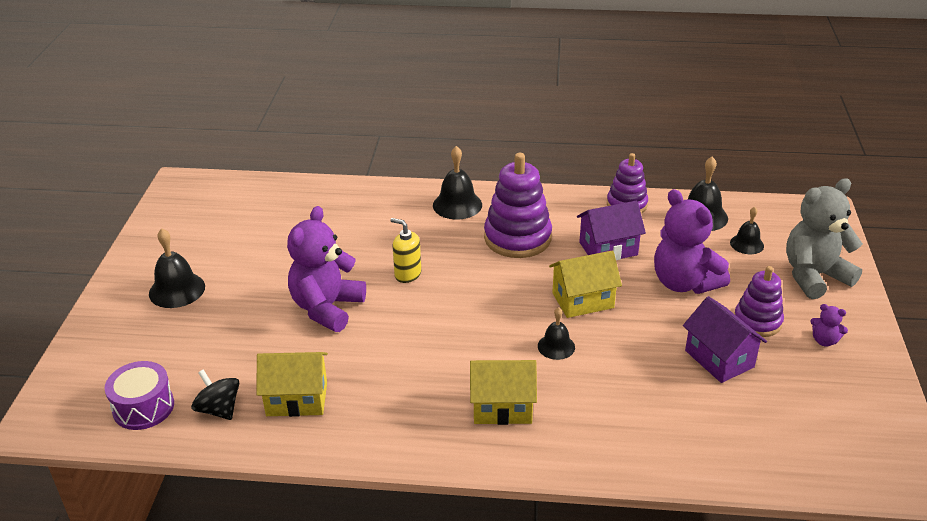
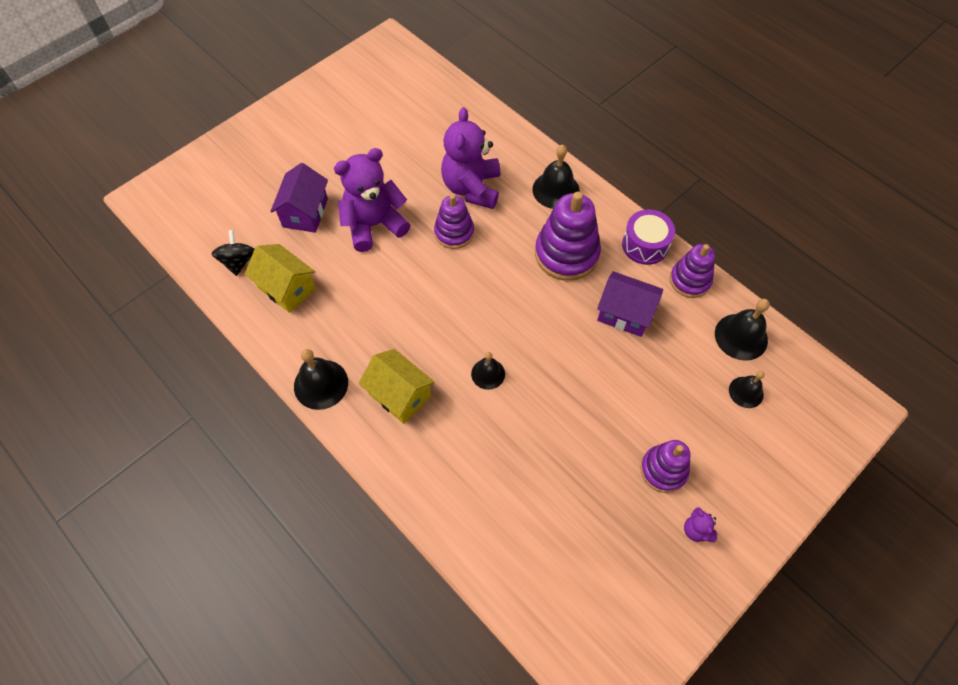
camera: 40 degrees right, 25 degrees up
(143, 407) = (202, 228): purple drum -> purple drum (645, 245)
(177, 290) = (301, 142): black bell -> black bell (321, 384)
(407, 274) = (454, 232): yellow soap dispenser -> purple stacking toy
(583, 300) = (551, 348): yellow house -> none
(684, 283) = (647, 390): purple teddy bear -> purple teddy bear (472, 188)
(719, 359) = (593, 478): purple house -> purple house (305, 213)
(814, 276) = (766, 466): grey teddy bear -> none

